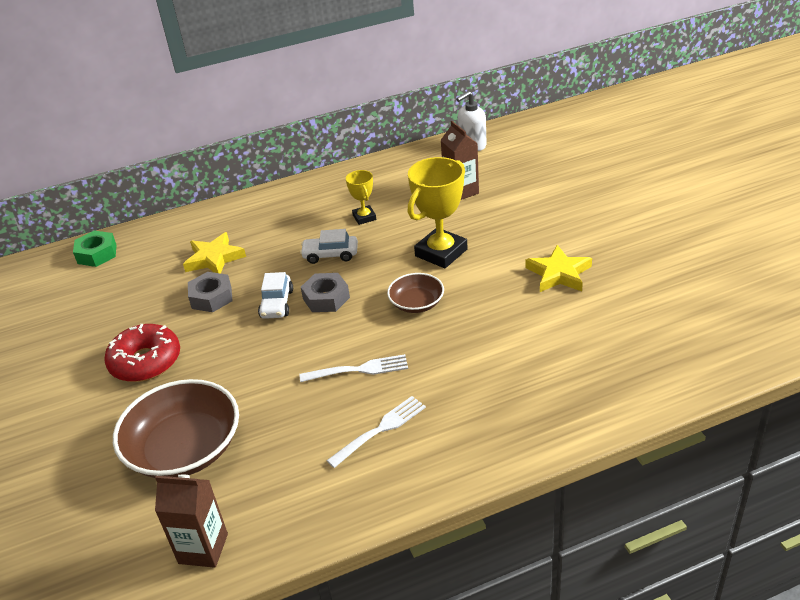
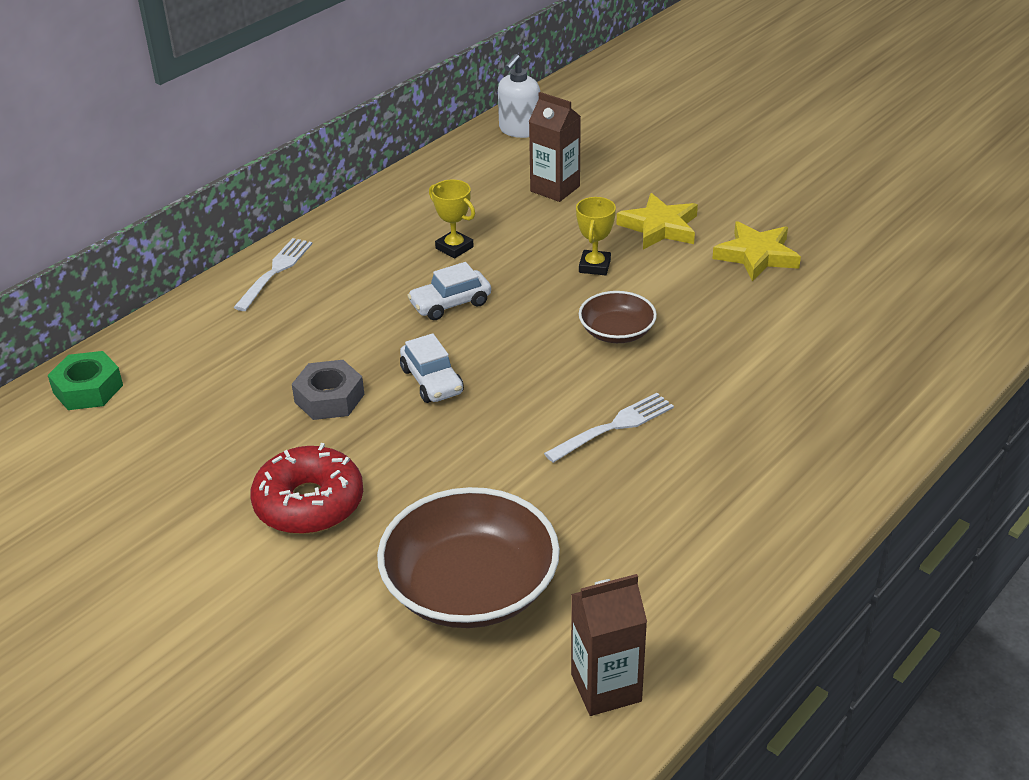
camera: 30 degrees left, 0 degrees up
(214, 258) = (285, 349): yellow star -> yellow star (660, 227)
(326, 298) = (493, 357): grey nut -> none
(380, 430) = (702, 485): white fork -> white fork (275, 272)
(441, 253) = (594, 266): yellow trophy -> yellow trophy, size x0.54

